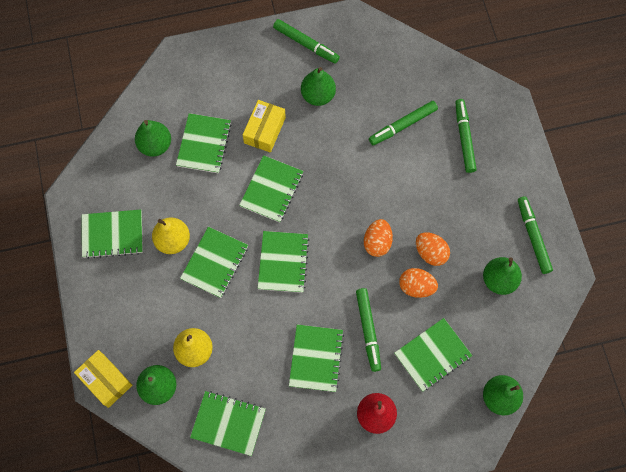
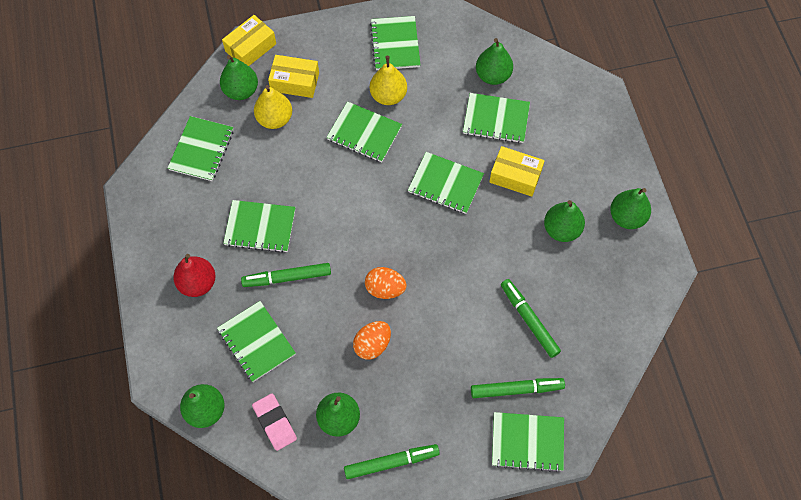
camera: 90 degrees right, 5 degrees down
(151, 332) = (295, 82): none -> yellow box
(283, 262) = (364, 196): green notebook -> green notebook (527, 442)
(306, 44) = (626, 217): green marker -> green pear
(416, 287) = (333, 328): orange egg -> none
(506, 335) = (275, 423): none -> pink eraser

